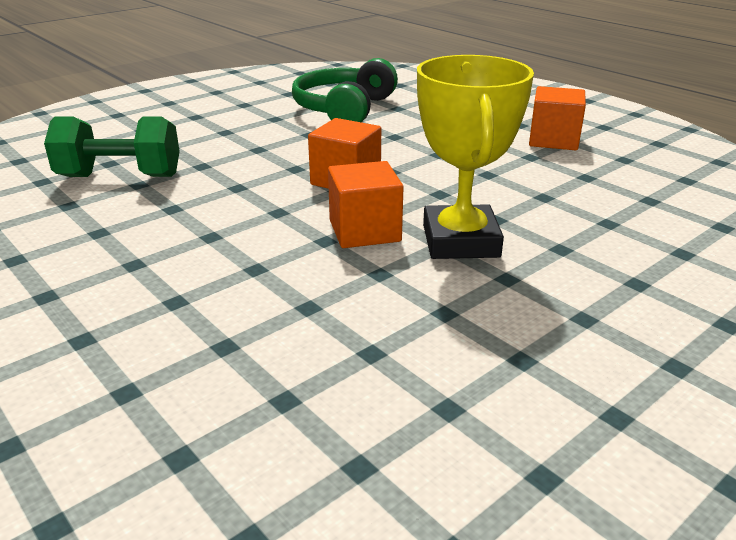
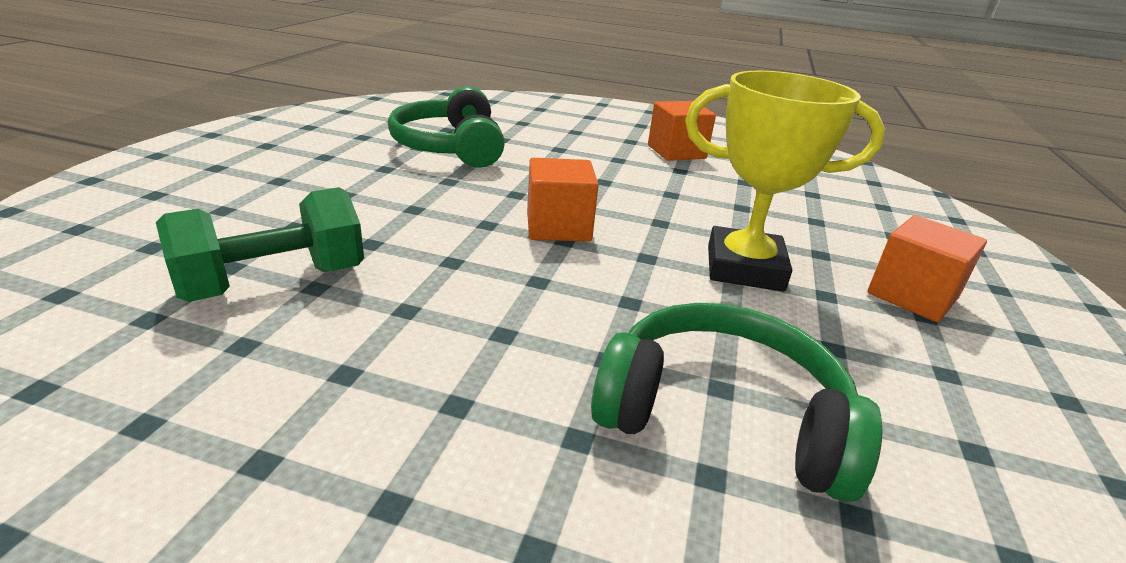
camera: 35 degrees left, 0 degrees up
(282, 321) = (722, 416): none -> green headphones
(364, 231) = (652, 280): orange cube -> orange cube (912, 296)
(460, 241) = (744, 268): yellow trophy -> yellow trophy turned 45 degrees counterclockwise

